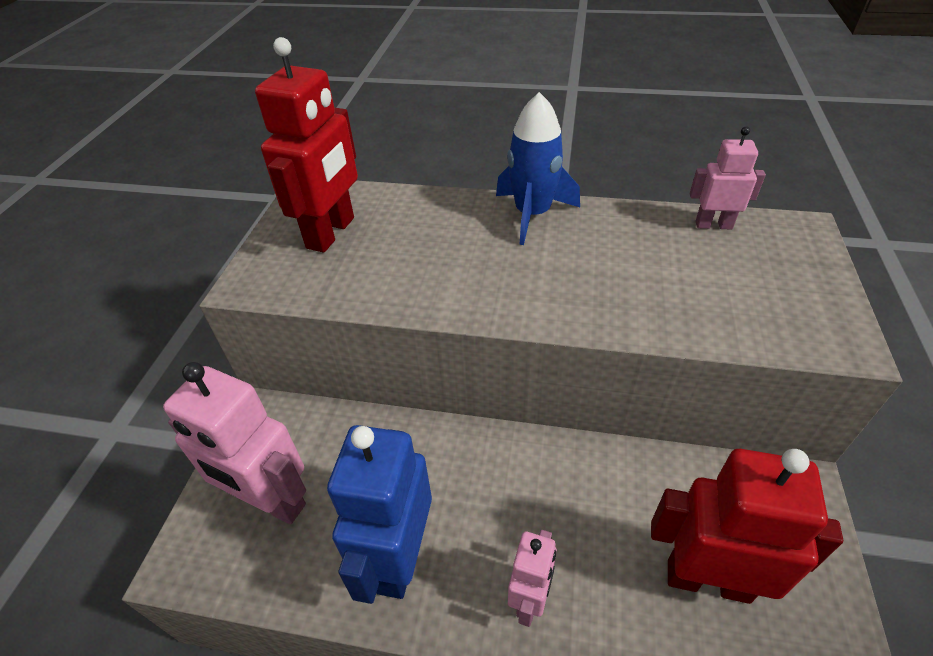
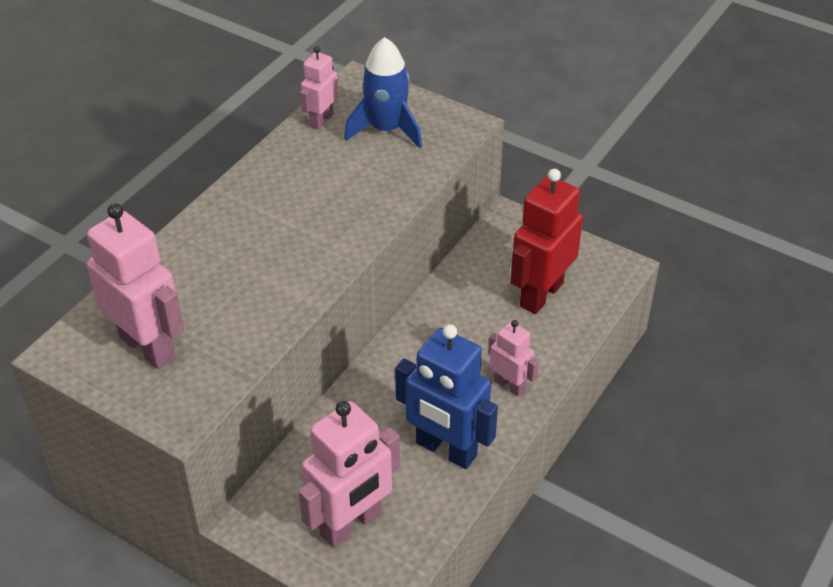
camera: 70 degrees left, 0 degrees up
(331, 233) = (148, 347): red robot -> pink robot
(532, 214) = (229, 209): blue rocket -> blue rocket (386, 129)

